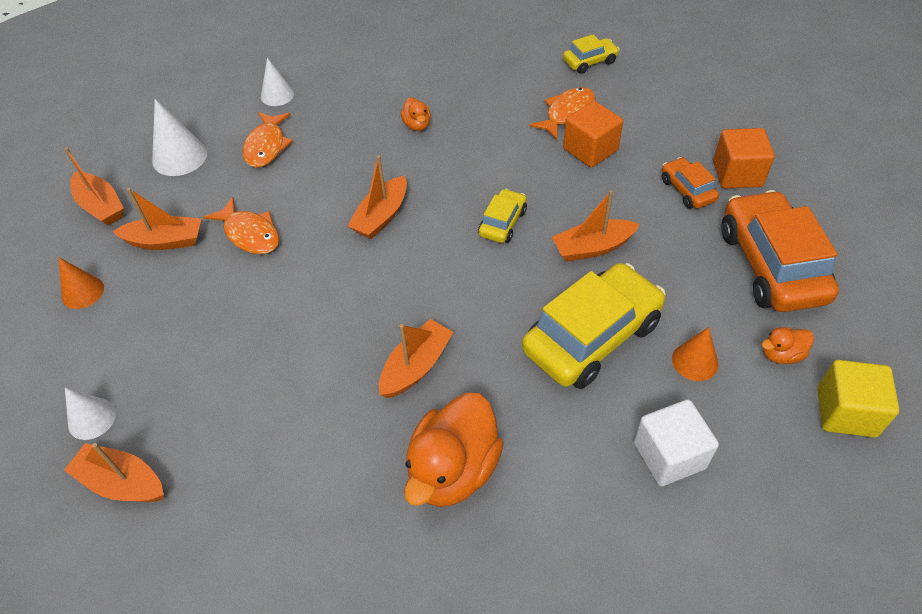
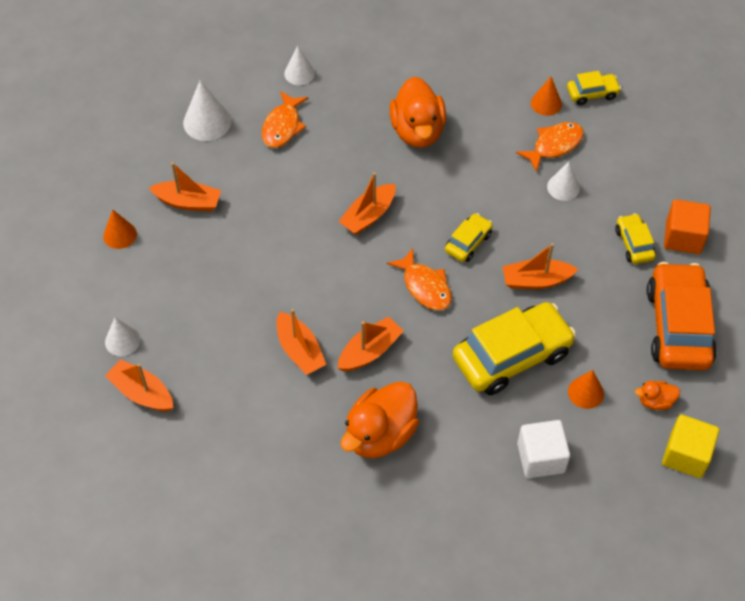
camera: 10 degrees right, 5 degrees up
(101, 206) = (138, 158): orange boat -> orange boat (300, 350)
(250, 234) = (257, 209): orange fish -> orange fish (425, 286)
(417, 125) = (417, 131): orange duck -> orange duck, size x2.12
(546, 78) = (546, 103): none -> orange cone
(590, 150) = (563, 187): orange cube -> white cone
(687, 190) = (634, 244): orange car -> yellow car

